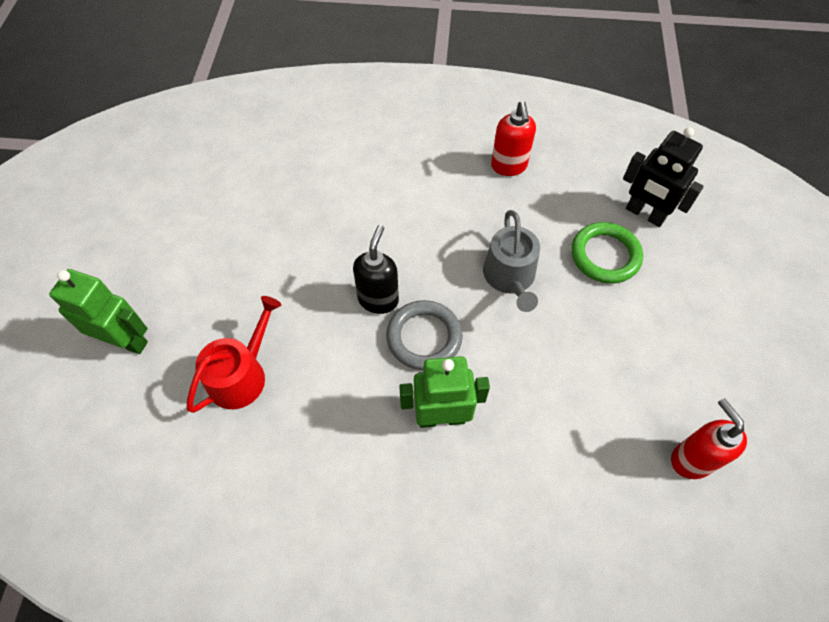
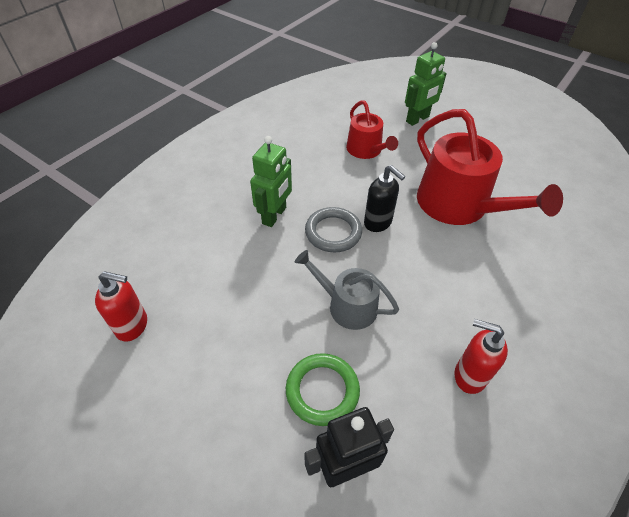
camera: 120 degrees right, 10 degrees down
(299, 233) = (459, 206): none -> red watering can

